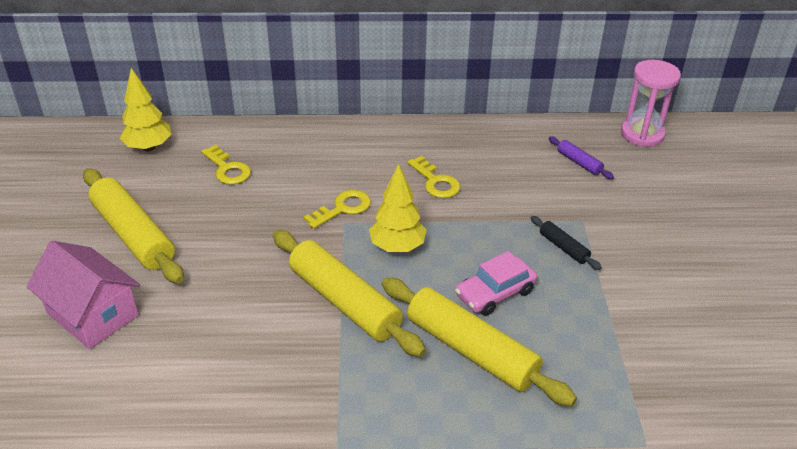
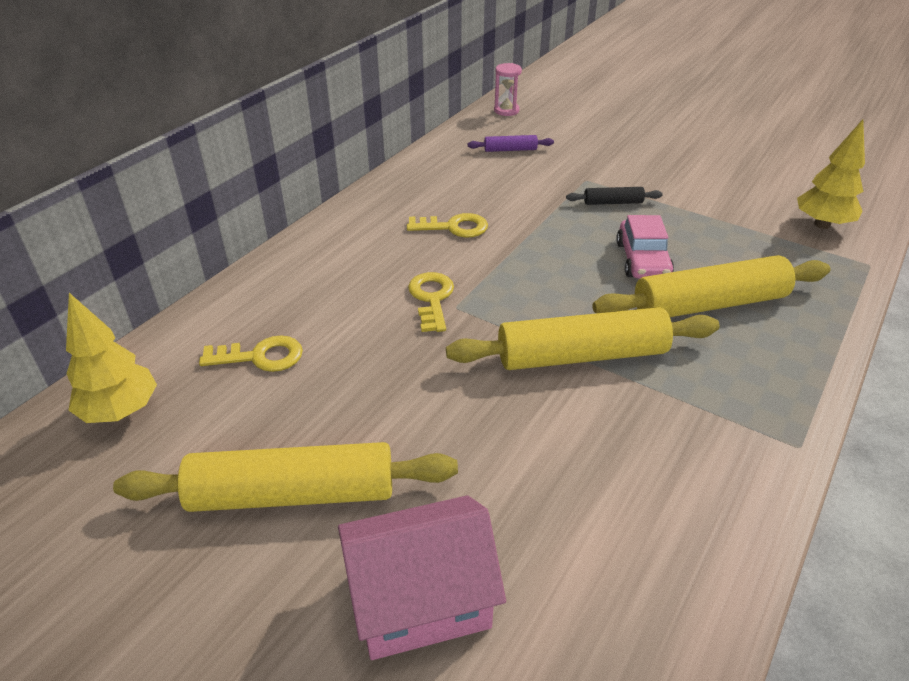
camera: 55 degrees left, 0 degrees up
(397, 247) = (528, 288): yellow tree -> yellow tree (822, 224)
(642, 134) = (506, 110): pink hourglass -> pink hourglass, size x0.60

